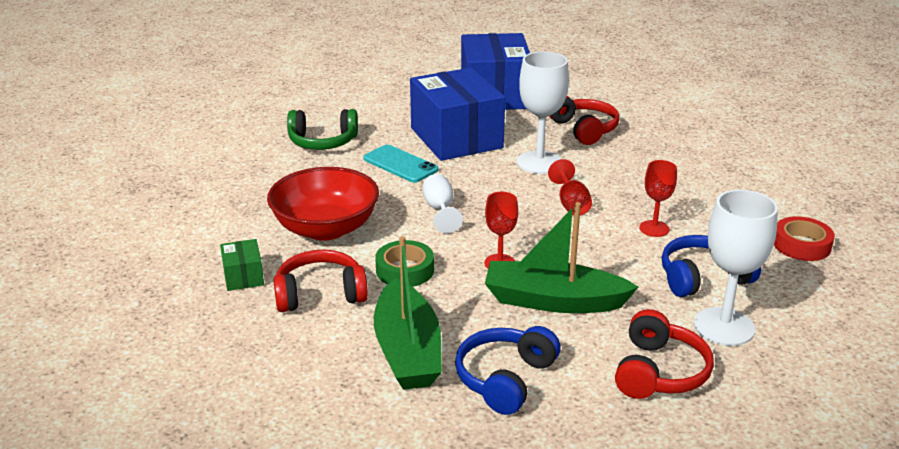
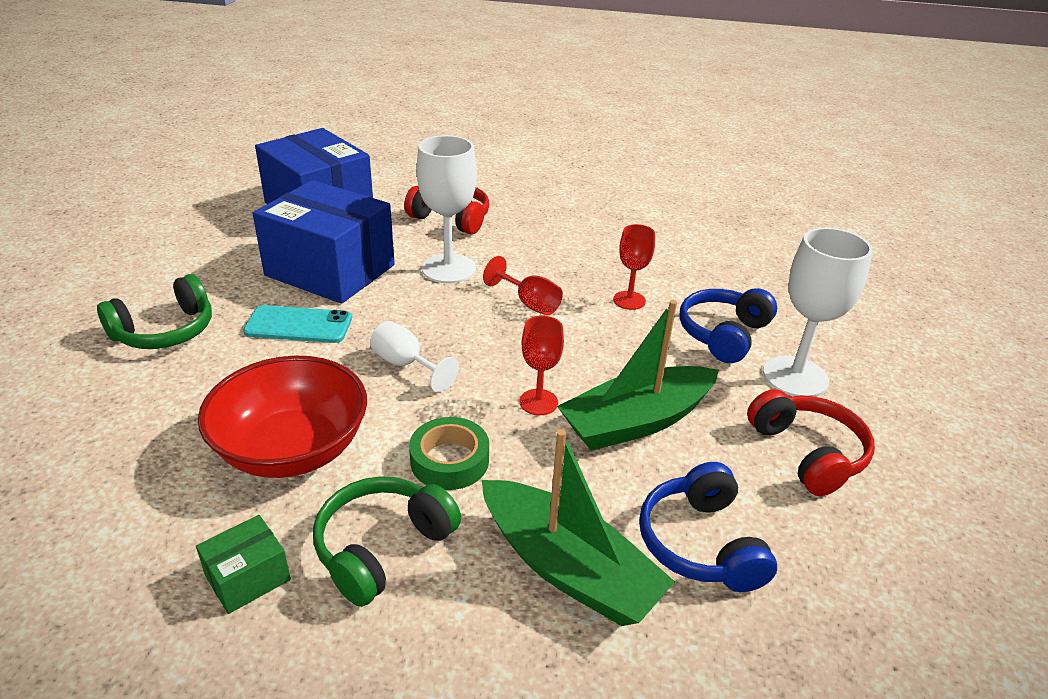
camera: 40 degrees left, 5 degrees up
(243, 276) = (248, 577): green box -> green box turned 75 degrees counterclockwise
(320, 294) = (382, 547): red headphones -> green headphones
(801, 245) = (751, 270): red tape -> none

